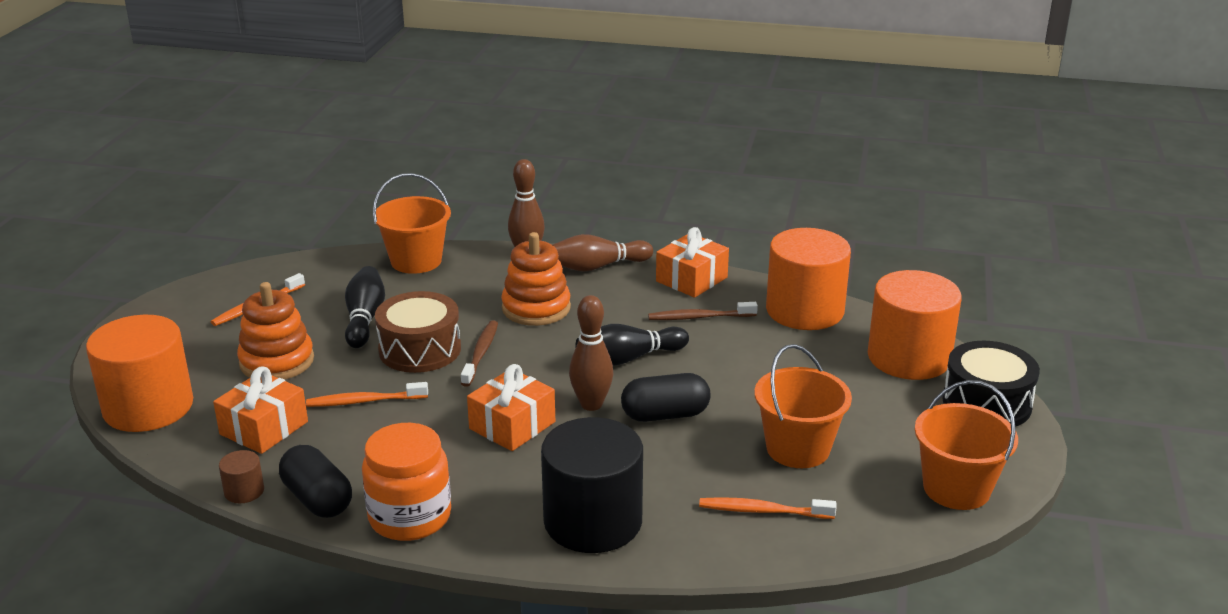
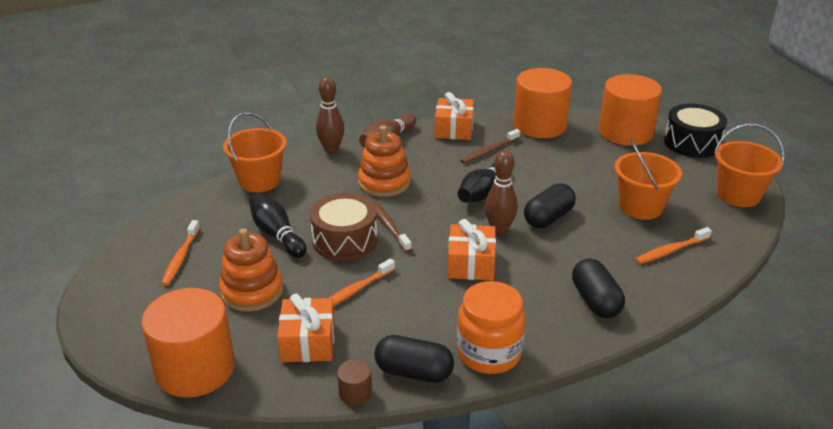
camera: 35 degrees left, 5 degrees up
(593, 521) = (595, 301): black cylinder -> black capsule

